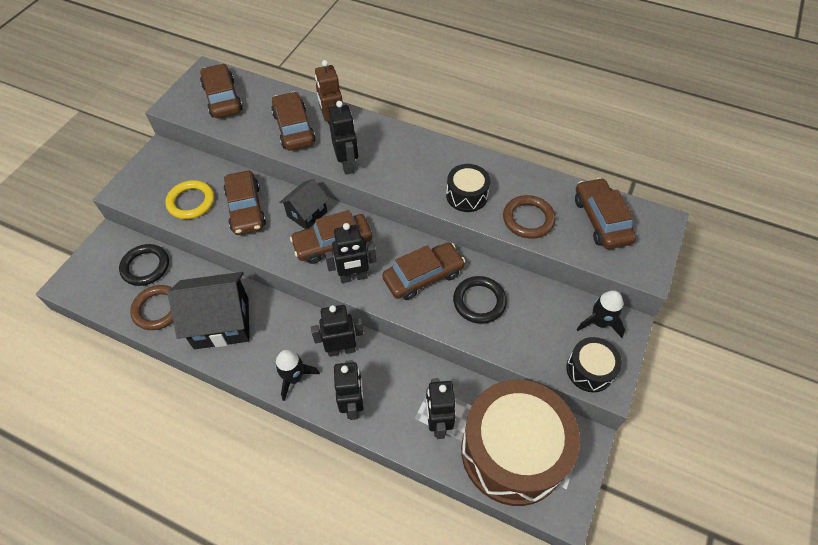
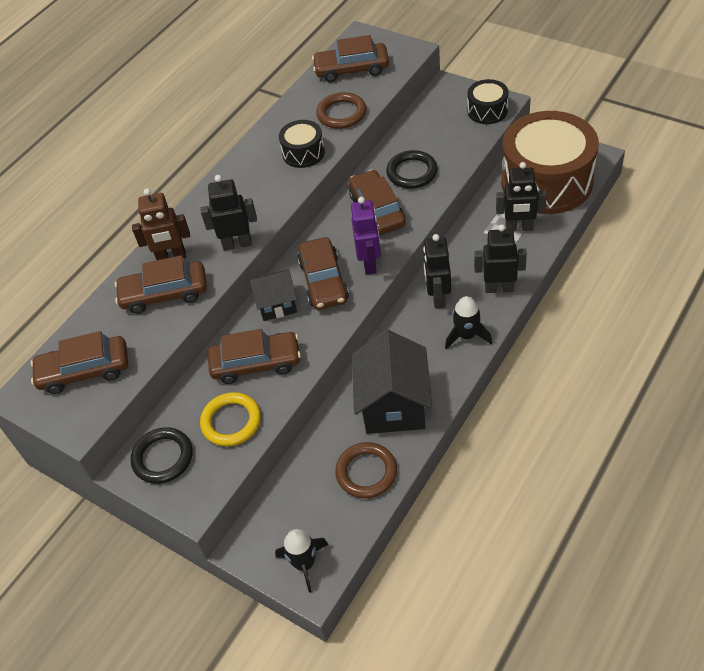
camera: 75 degrees left, 5 degrees down
(145, 267) = (300, 495): black ring -> black ring (163, 458)
(307, 214) = (277, 305): black house -> black house turned 60 degrees counterclockwise
(353, 277) = (370, 263): black robot -> purple robot
(599, 322) = (442, 100): black rocket -> black rocket (304, 564)

